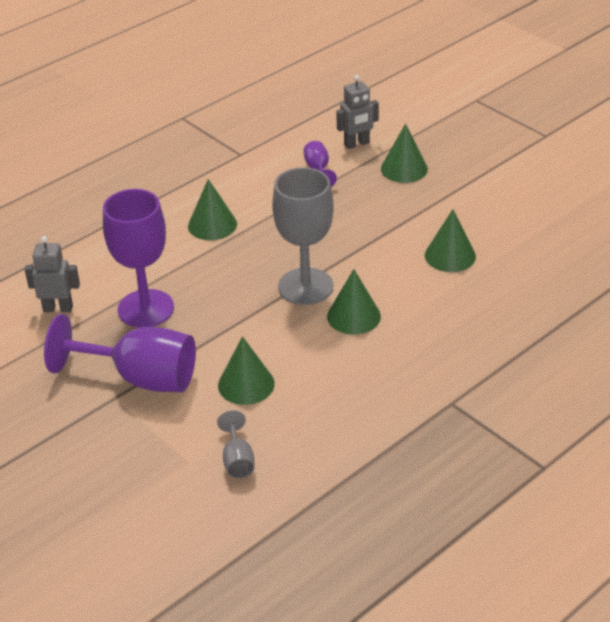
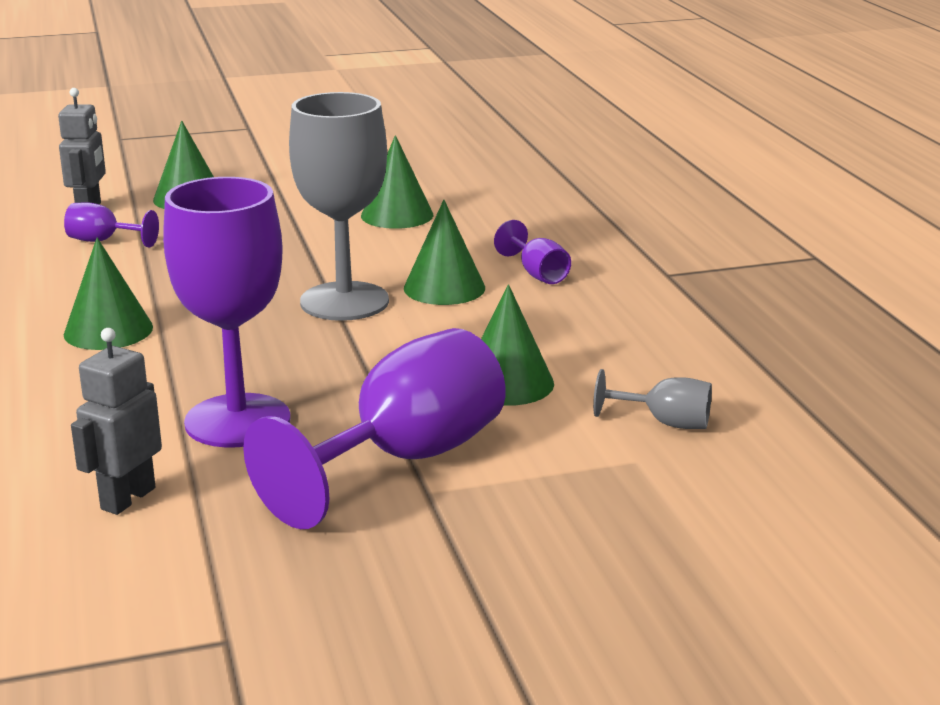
camera: 65 degrees left, 15 degrees down
(405, 346) = (537, 274): none -> purple goblet

